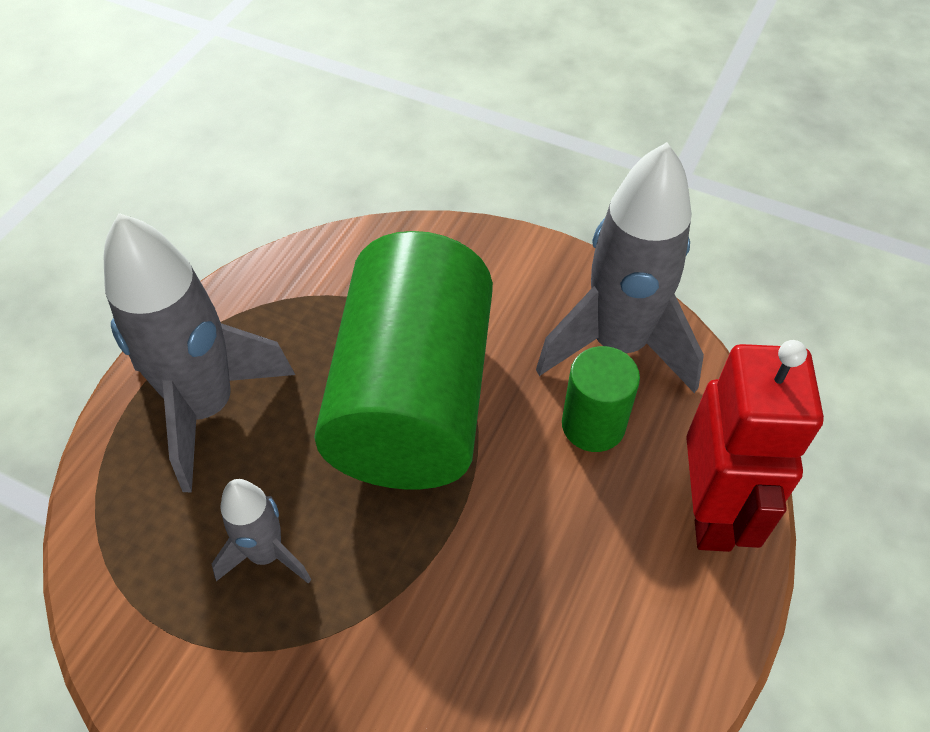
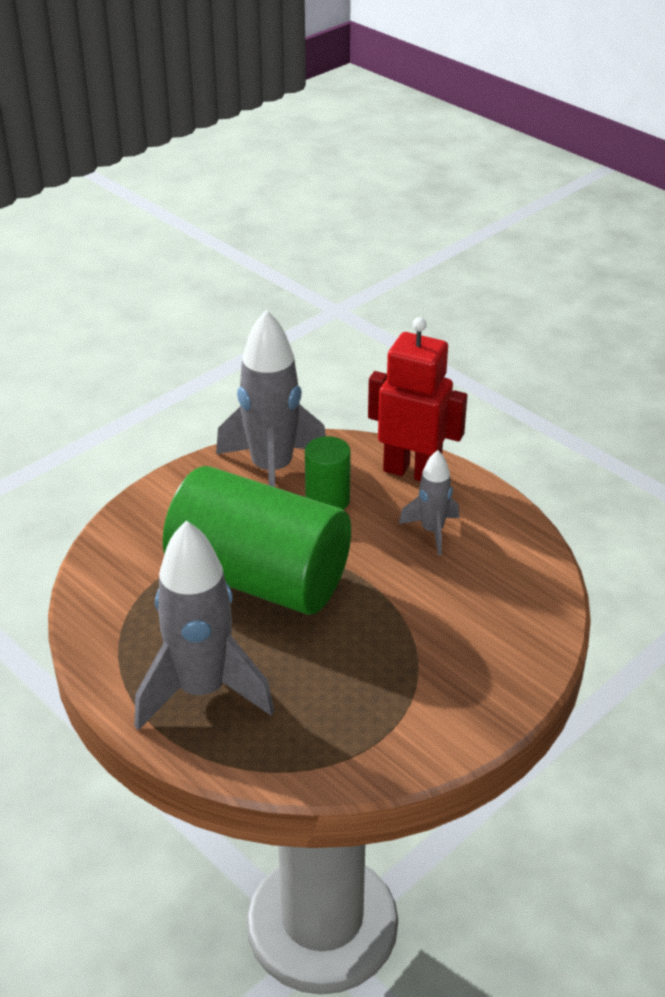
camera: 70 degrees left, 15 degrees down
(266, 554) = (345, 677): grey rocket -> grey rocket (432, 531)

